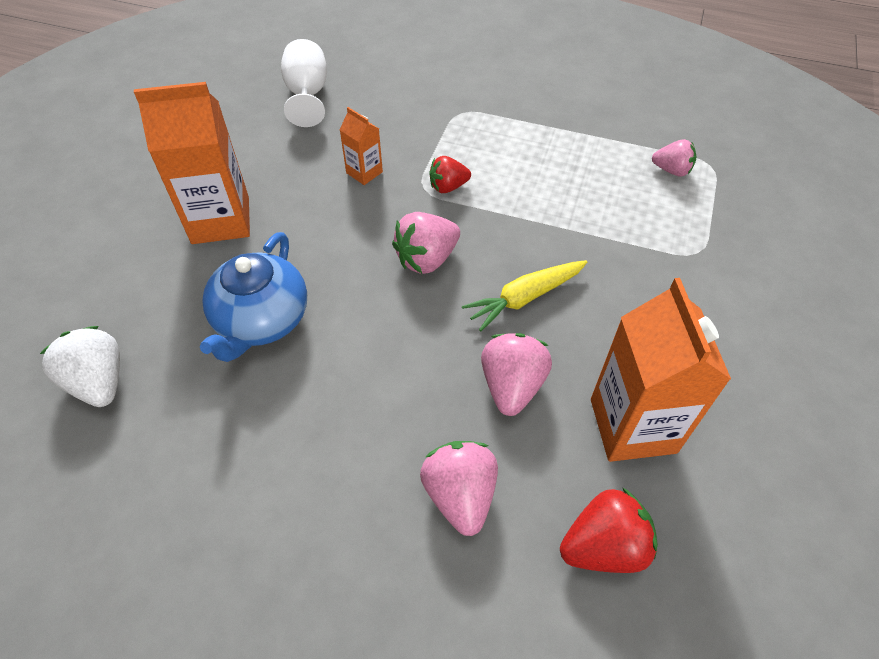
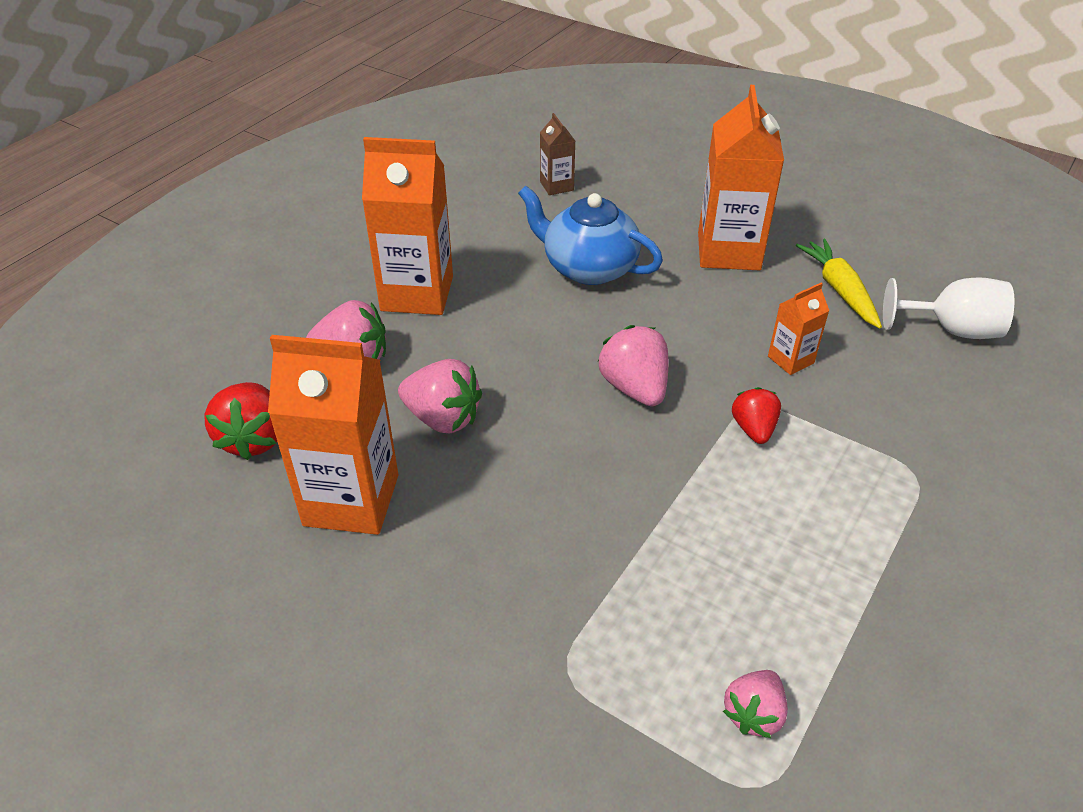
camera: 105 degrees right, 10 degrees down
(99, 382) = (556, 186): white strawberry -> brown carton
(334, 469) = (417, 293): none -> orange carton
(525, 298) = (550, 457): yellow carrot -> yellow carrot (839, 290)

